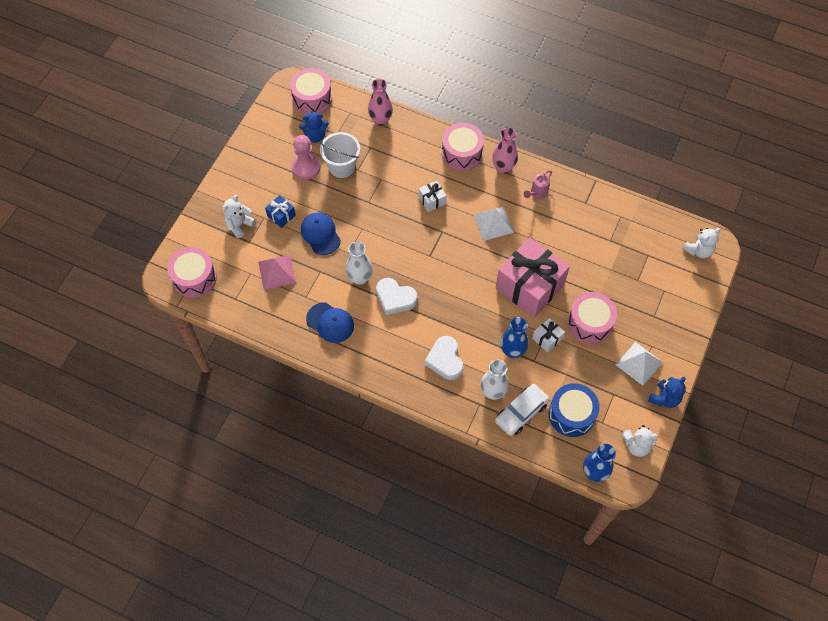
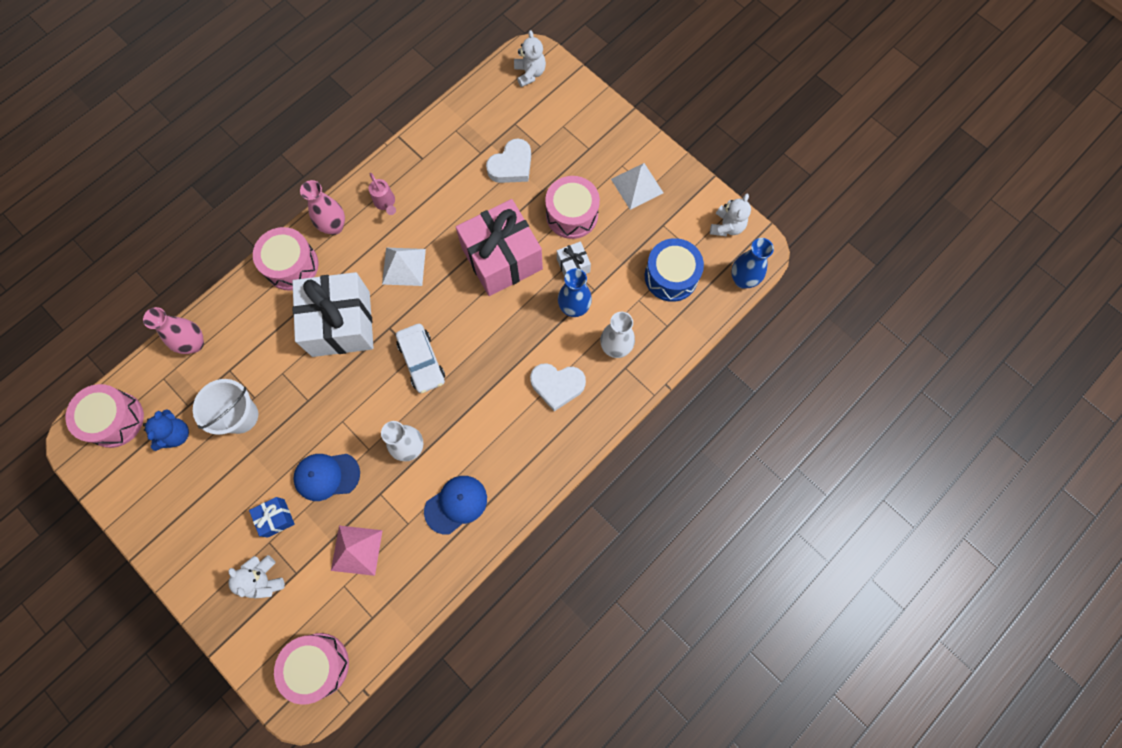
camera: 70 degrees left, 10 degrees up
(306, 167) = (218, 462): pink pawn -> none
(395, 298) = (455, 414): white heart -> white heart (511, 165)
(432, 200) = (341, 324): white gift -> white gift, size x2.34
(521, 412) = (650, 327): white car -> white car (422, 361)
(664, 398) = (684, 178): blue teddy bear -> none

